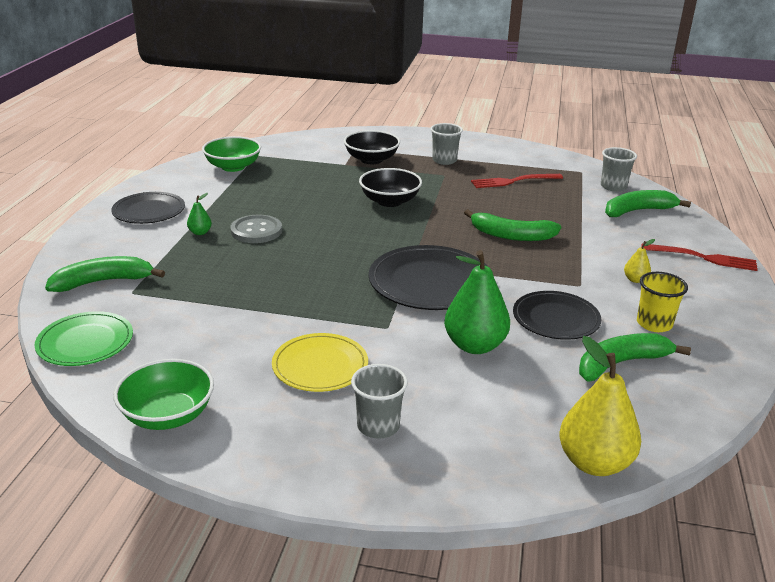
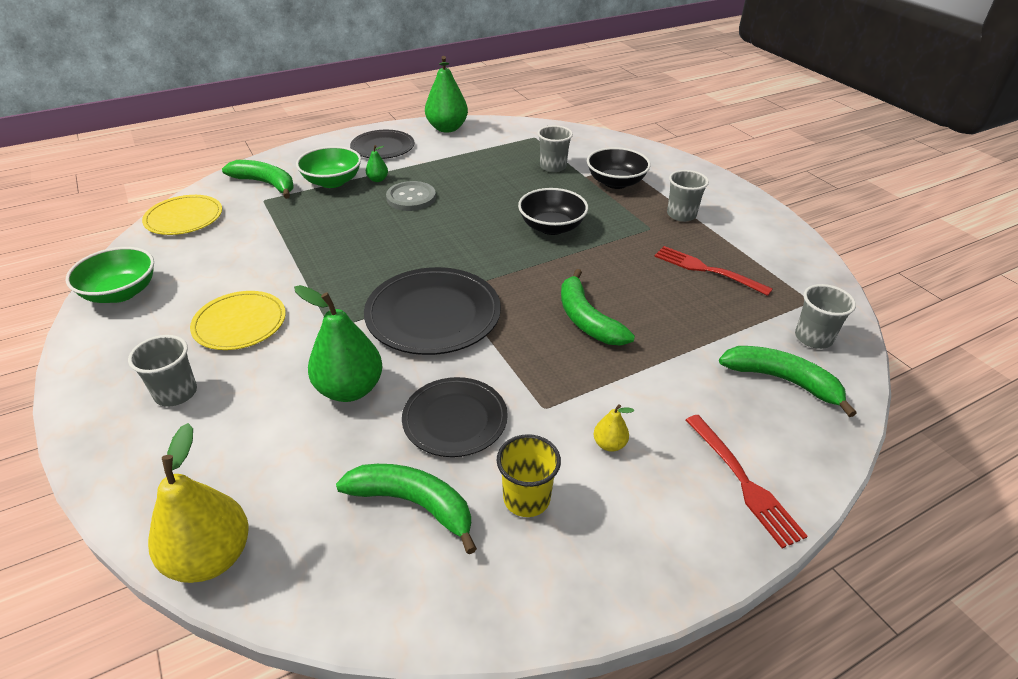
camera: 50 degrees right, 10 degrees up
(85, 342) = (184, 218): green plate -> yellow plate
(173, 176) = (447, 128): none -> green pear
(233, 167) = (499, 139): green bowl -> green bowl (332, 181)
(312, 168) = (553, 167): none -> grey cup

